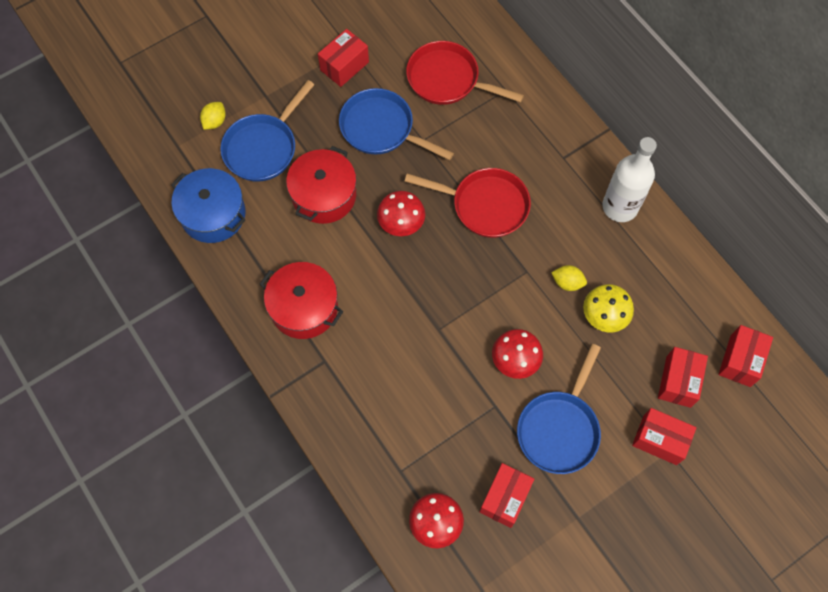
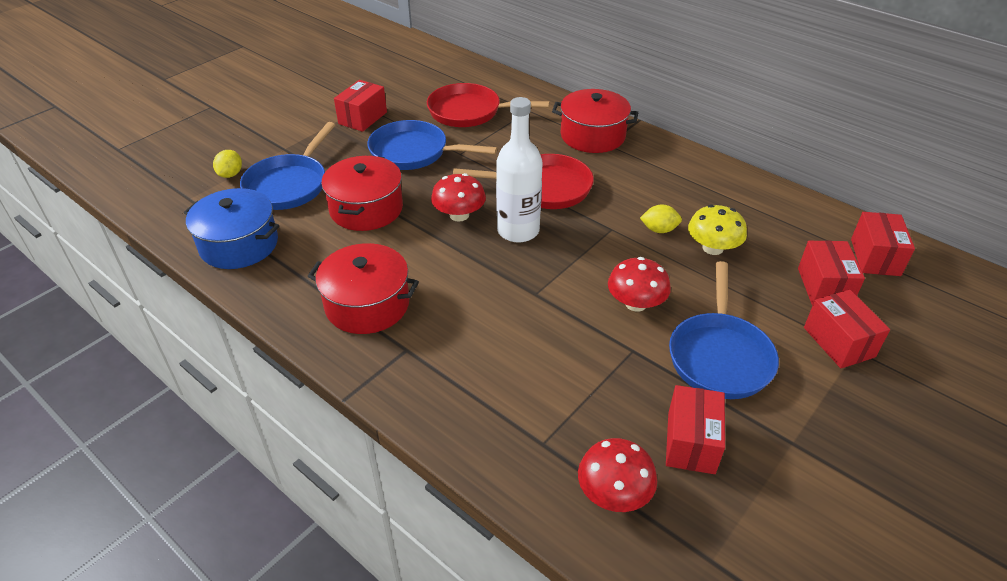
camera: 15 degrees left, 25 degrees down
(554, 143) = (592, 136): none -> red pot
(620, 207) = (680, 167): white bottle -> white bottle (518, 231)
(659, 440) = (839, 342): red box -> red box turned 60 degrees clockwise

